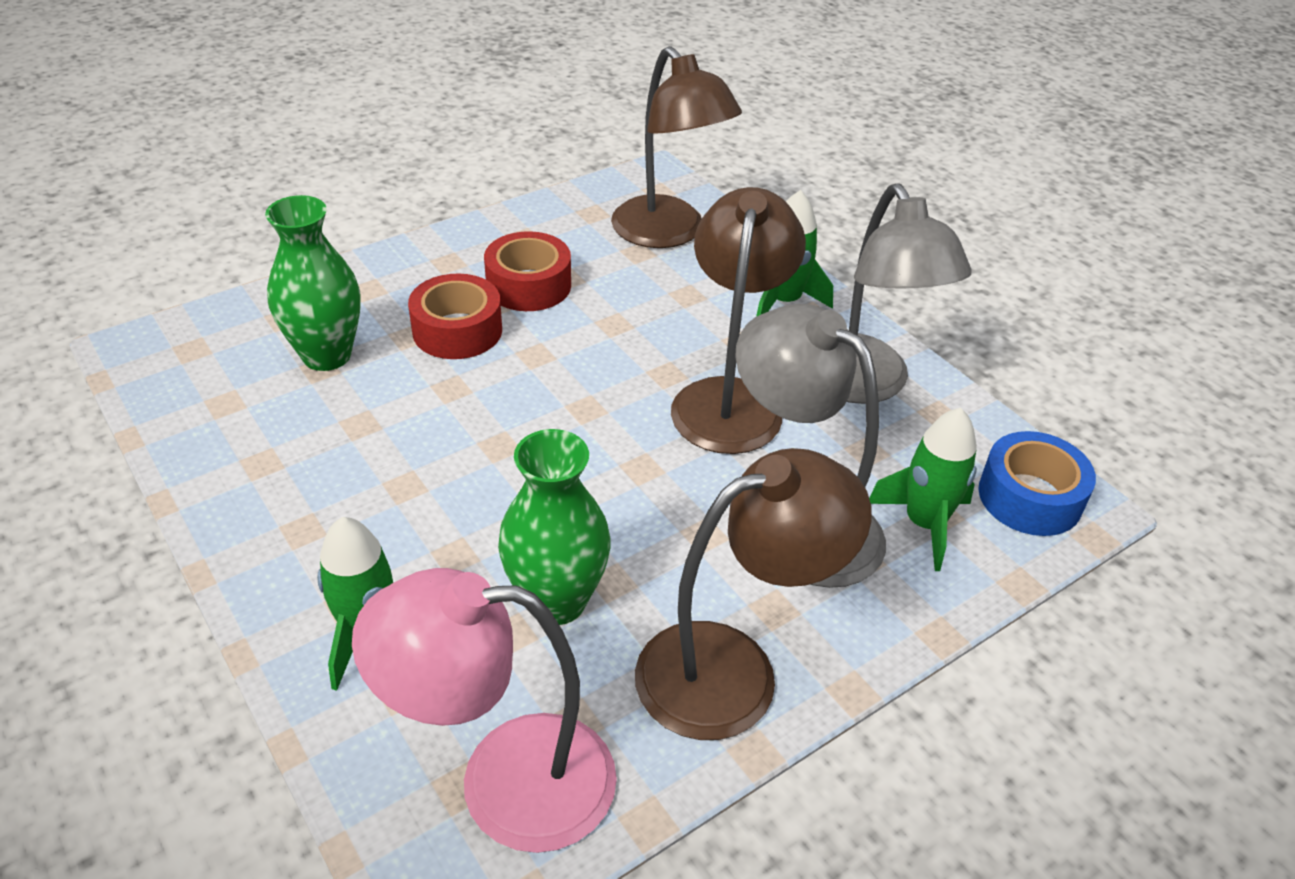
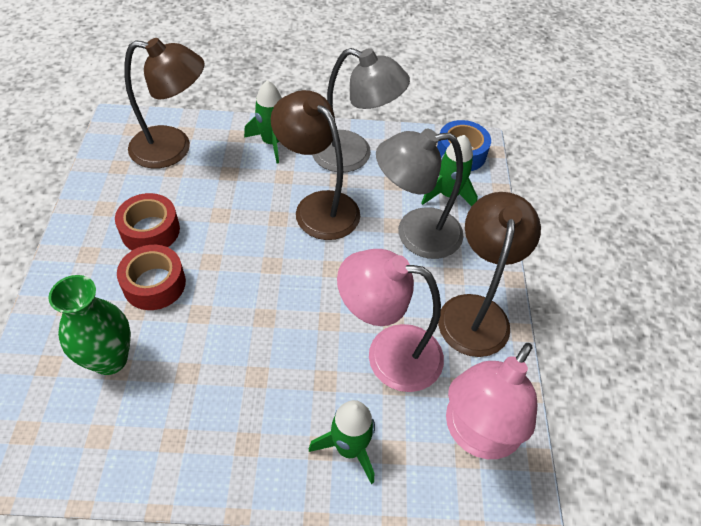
camera: 55 degrees left, 10 degrees up
(556, 601) = (388, 354): green vase -> pink lamp

